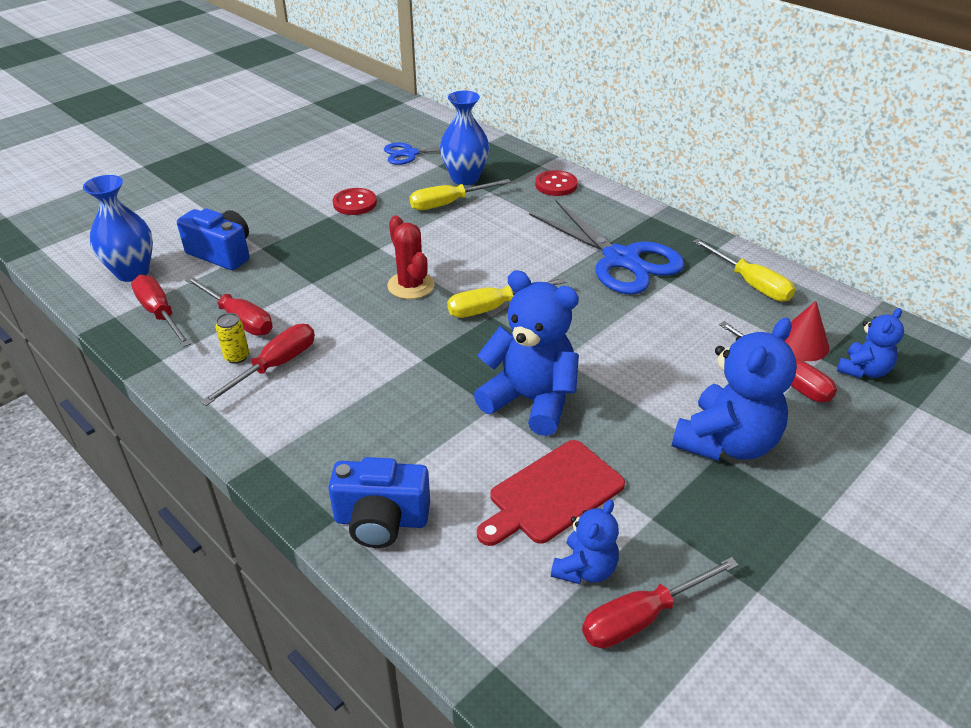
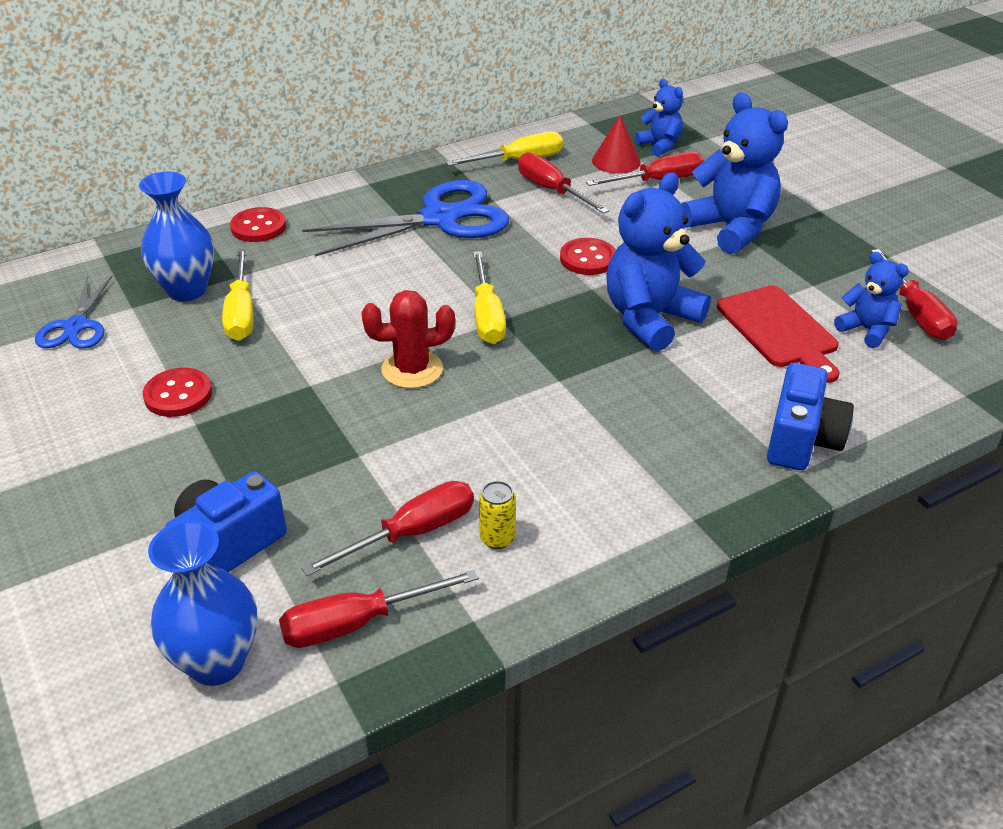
camera: 75 degrees left, 0 degrees up
(275, 366) = (530, 503): red screwdriver -> red screwdriver (552, 190)
(608, 350) = (588, 259): none -> red button

